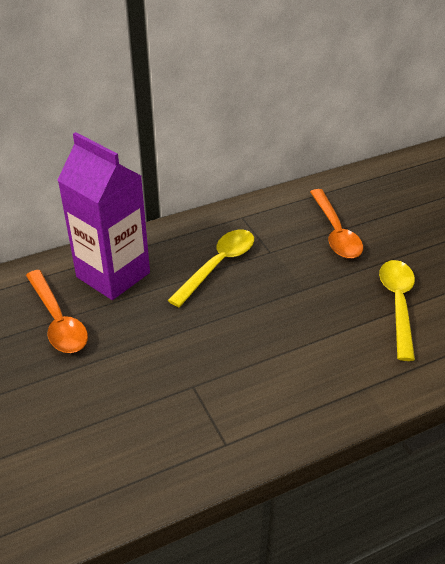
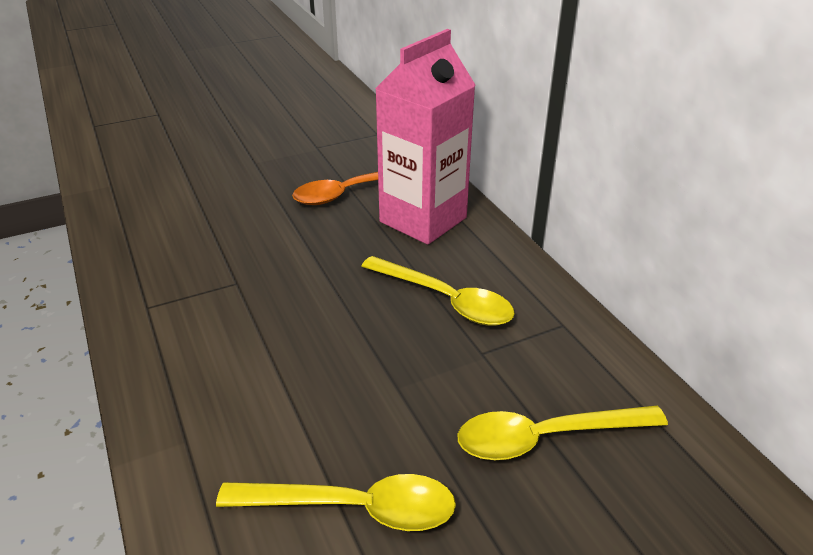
camera: 90 degrees right, 5 degrees down
(113, 275) = (423, 220): purple carton -> pink carton
(335, 232) = (545, 438): orange spoon -> yellow spoon

